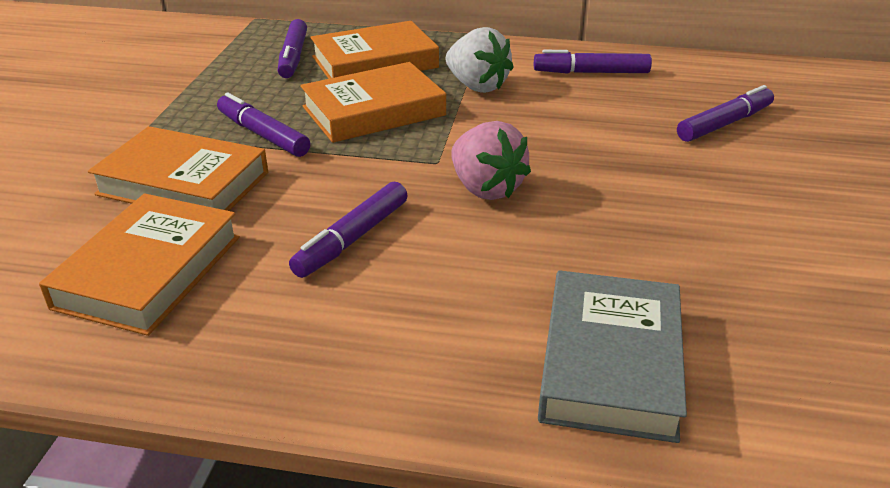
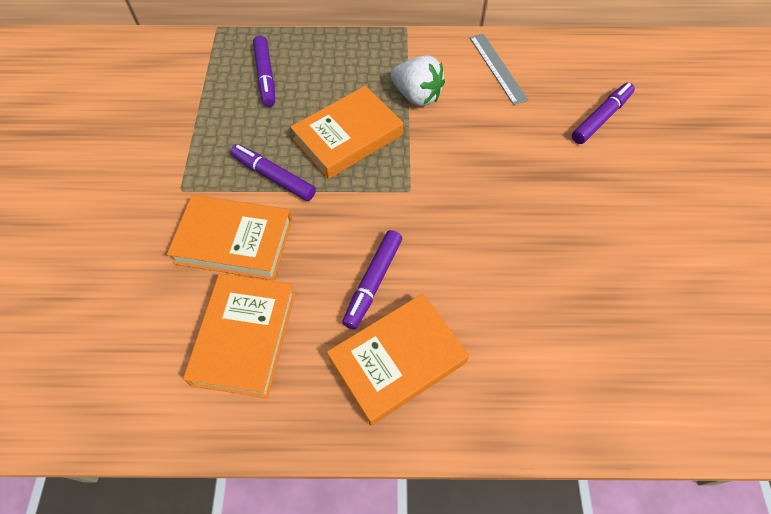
camera: 10 degrees left, 25 degrees up
(375, 62) = (331, 75): orange book -> orange book (397, 361)
(486, 188) = (450, 215): pink strawberry -> none
(591, 72) = (497, 68): purple marker -> grey ruler
(610, 362) = (564, 371): grey book -> none

